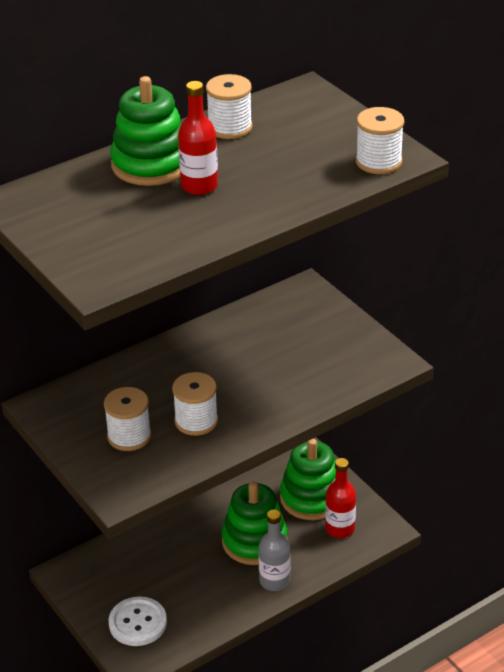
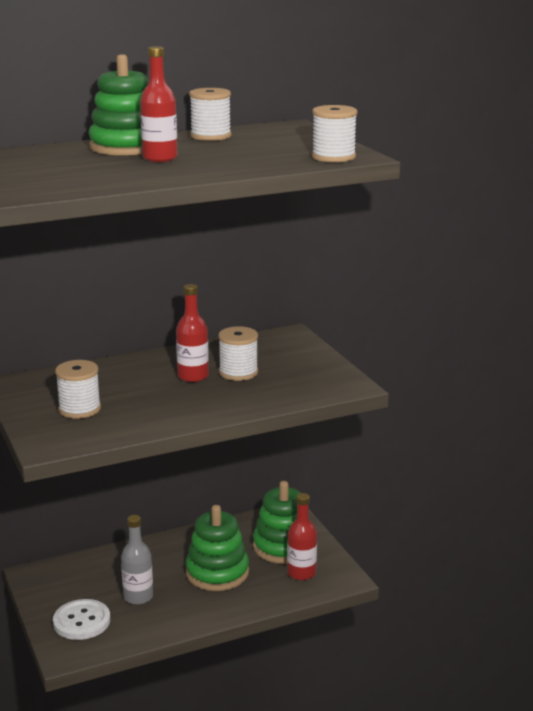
camera: 10 degrees right, 15 degrees down
(196, 421) = (146, 405): white spool -> white spool (238, 372)
(227, 370) = (193, 376): none -> red bottle
(274, 581) = (224, 605): grey bottle -> grey bottle (138, 597)

